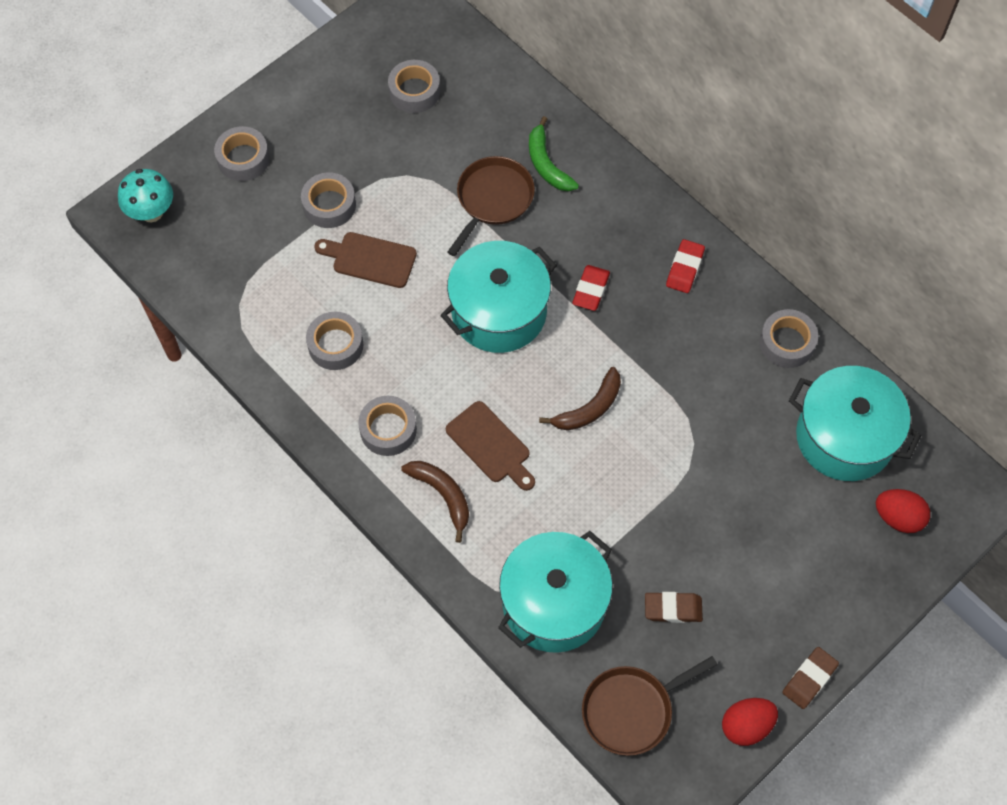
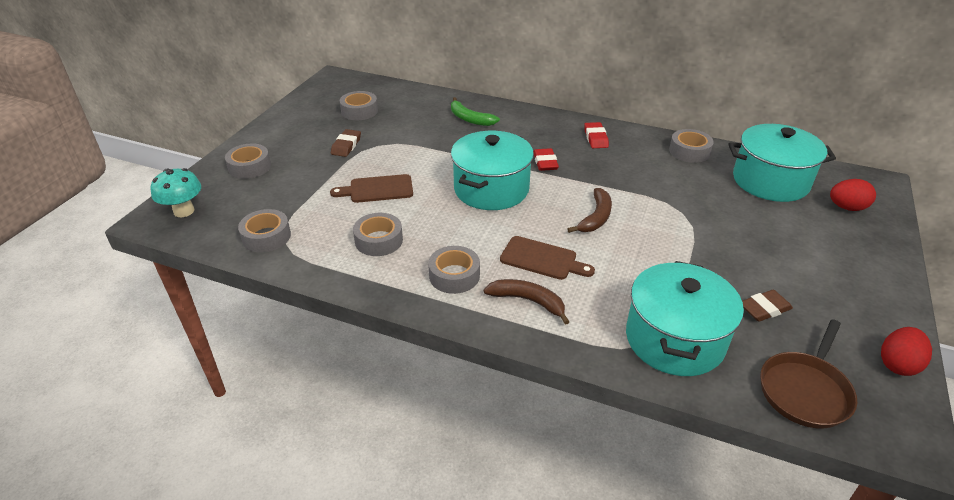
camera: 25 degrees left, 25 degrees down
(329, 205) = (329, 172): grey tape -> grey tape (266, 237)
(493, 199) = (446, 141): brown pan -> none
(809, 679) = (902, 315): brown eraser -> brown eraser (346, 146)

